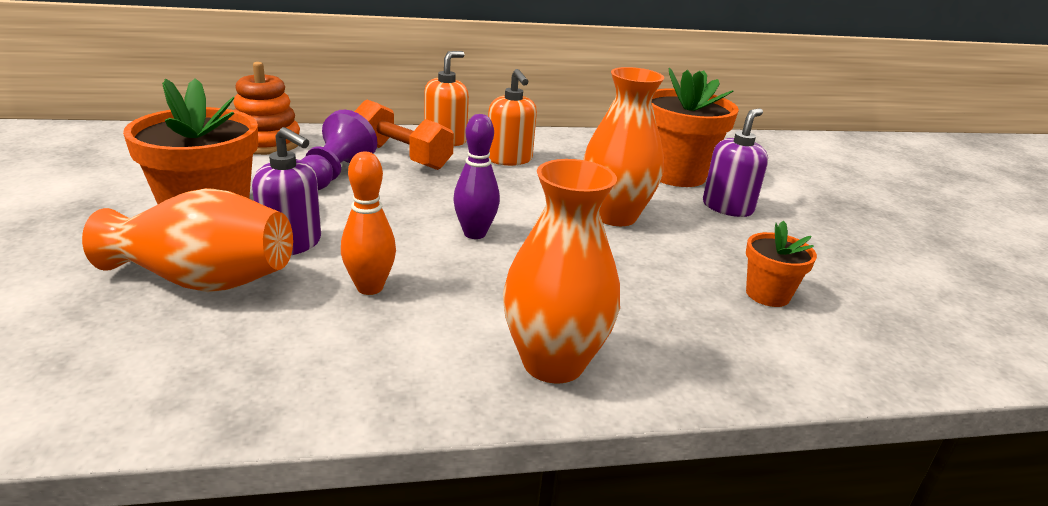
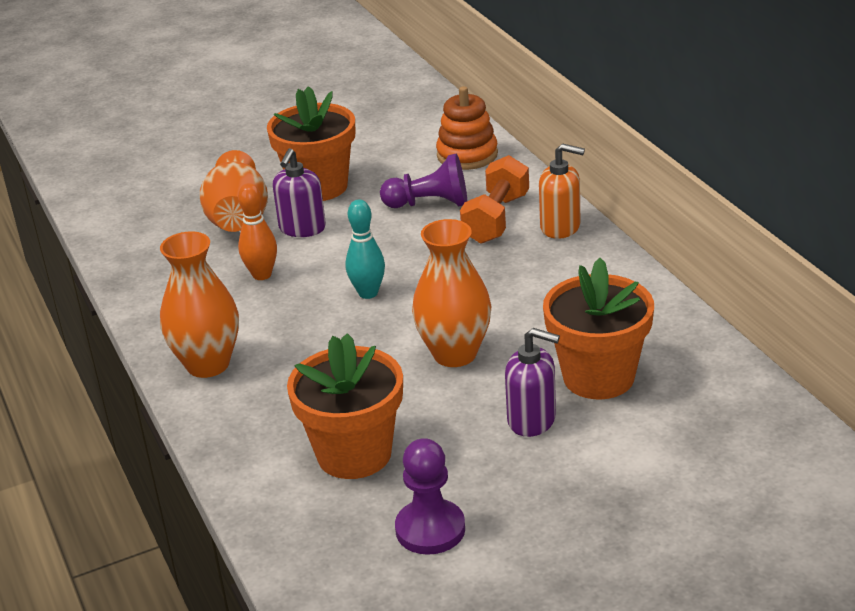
camera: 80 degrees right, 5 degrees up
(475, 233) = (368, 293): purple bowling pin -> turquoise bowling pin
(509, 159) = (542, 272): orange soap dispenser -> none
(767, 294) = (354, 454): orange flower pot -> orange flower pot, size x1.89
(884, 279) = (430, 529): none -> purple pawn

